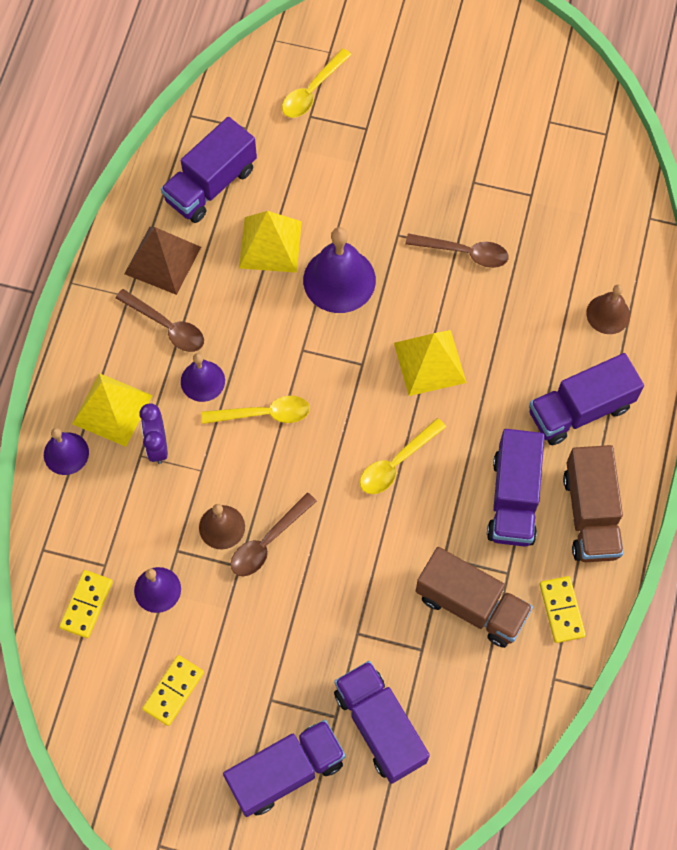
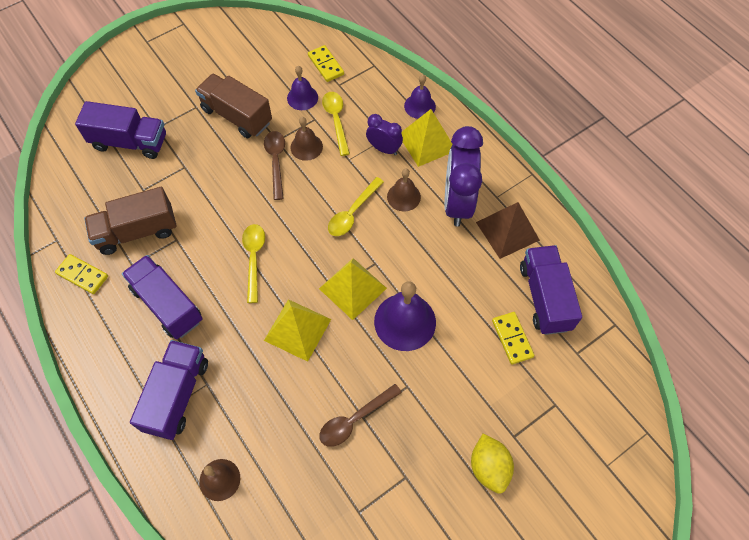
camera: 130 degrees right, 5 degrees down
(167, 326) = (457, 202): brown spoon -> purple clock
(173, 691) = (244, 72): yellow domino -> yellow domino (512, 338)
(202, 381) = (403, 196): purple bell -> brown bell
(270, 244) = (467, 300): yellow pyramid -> yellow pyramid (352, 288)
(286, 772) = (156, 90): purple truck -> none
(312, 91) = (577, 423): yellow spoon -> yellow spoon (336, 120)
(408, 130) = (489, 467): none -> yellow lemon
(590, 514) = (112, 340): brown truck -> brown truck (237, 116)

